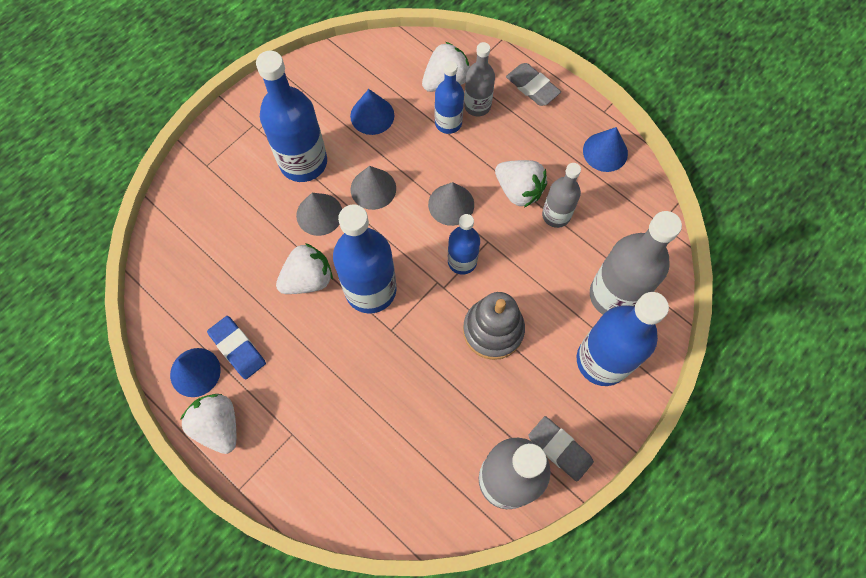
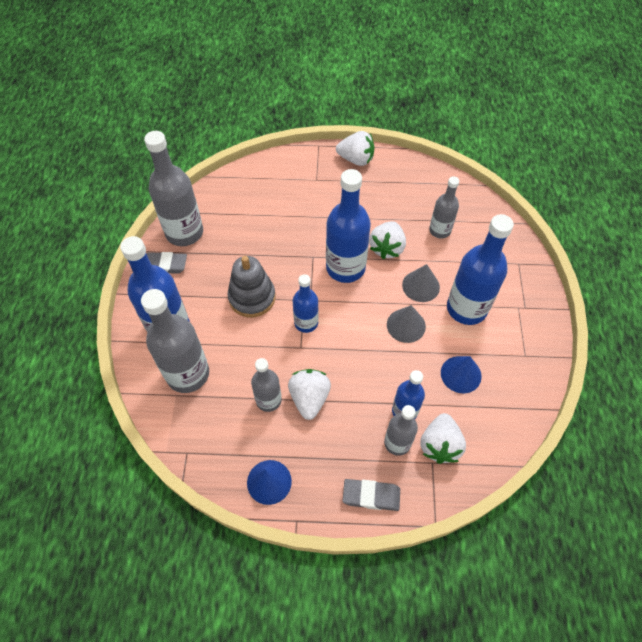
camera: 140 degrees right, 10 degrees down
(195, 372) = (394, 170): blue cone -> none
(235, 256) = (440, 230): none -> grey bottle
(237, 348) = (385, 193): blue eraser -> none
(451, 204) = (346, 353): grey cone -> none
(518, 190) = (309, 398): white strawberry -> white strawberry turned 90 degrees clockwise

